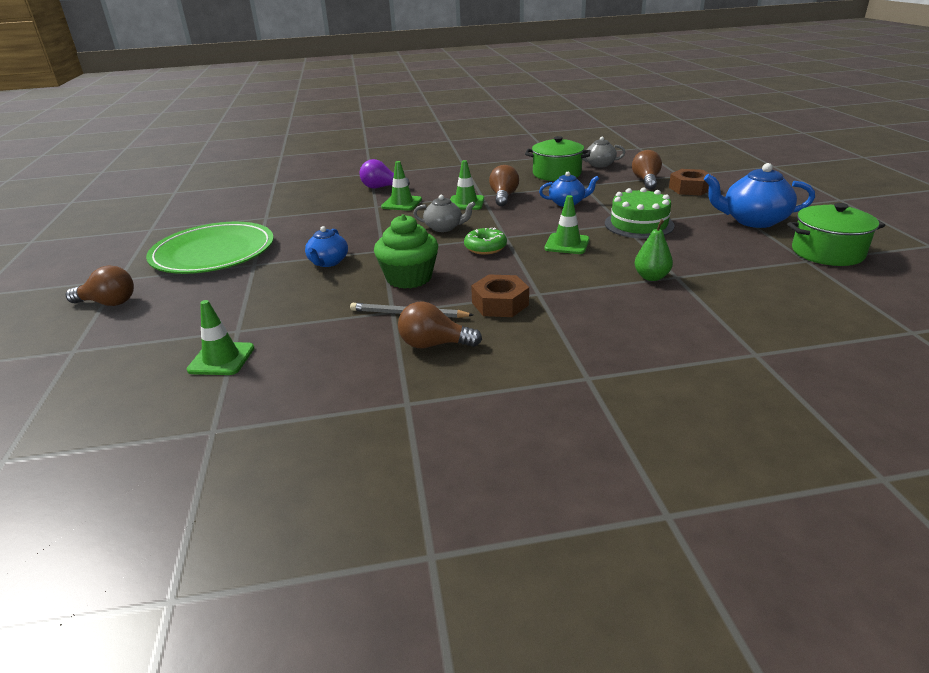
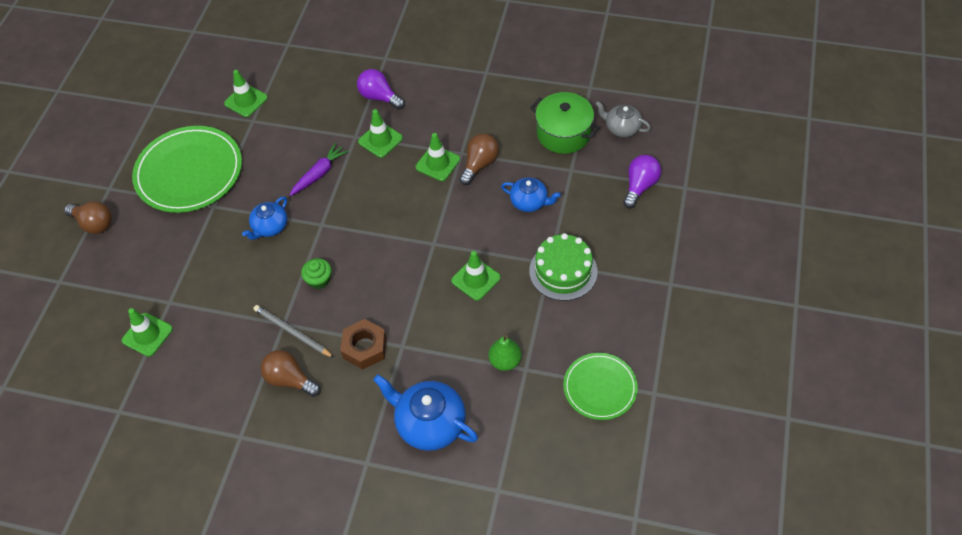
camera: 25 degrees right, 25 degrees up
(252, 210) = (246, 101): none -> green traffic cone
(357, 228) = (319, 174): none -> purple carrot
(409, 278) = (319, 280): green cupcake -> green cupcake, size x0.55
(444, 228) = (391, 205): grey teapot -> none
(485, 248) = (405, 256): green donut -> none
(646, 181) = (640, 186): brown light bulb -> purple light bulb
(690, 188) = (669, 221): brown nut -> none
(753, 220) = (672, 309): blue teapot -> blue teapot (429, 424)
(757, 269) = (600, 387): none -> green plate
(827, 252) = (684, 389): green pot -> none

